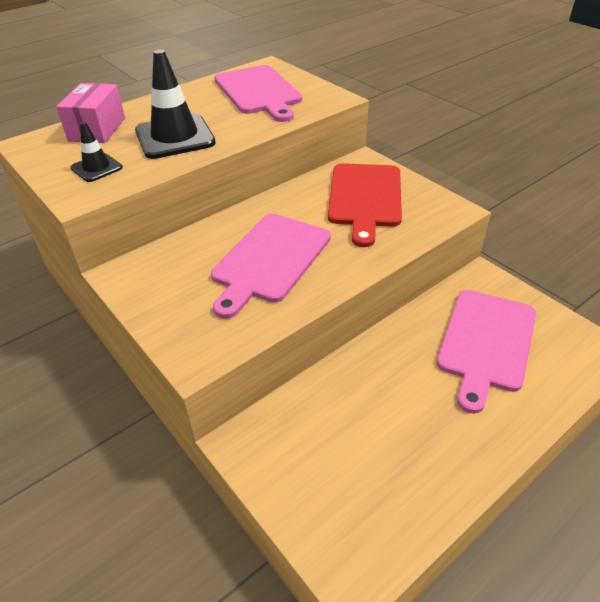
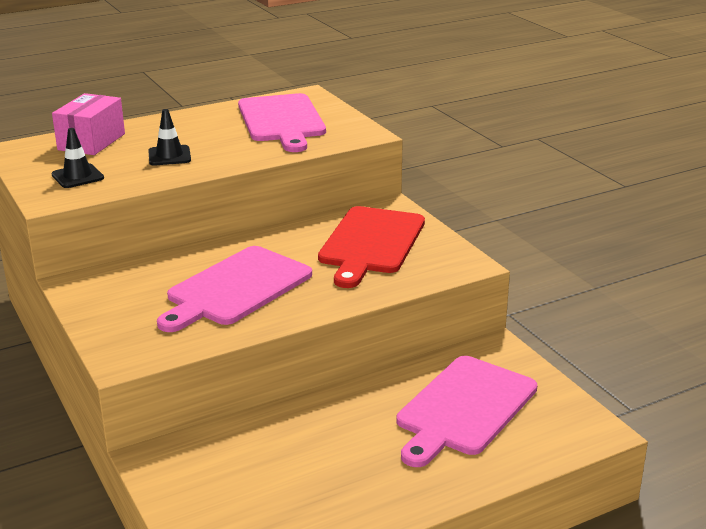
camera: 10 degrees right, 15 degrees down
(175, 137) = (169, 156): black traffic cone -> black traffic cone, size x0.53

